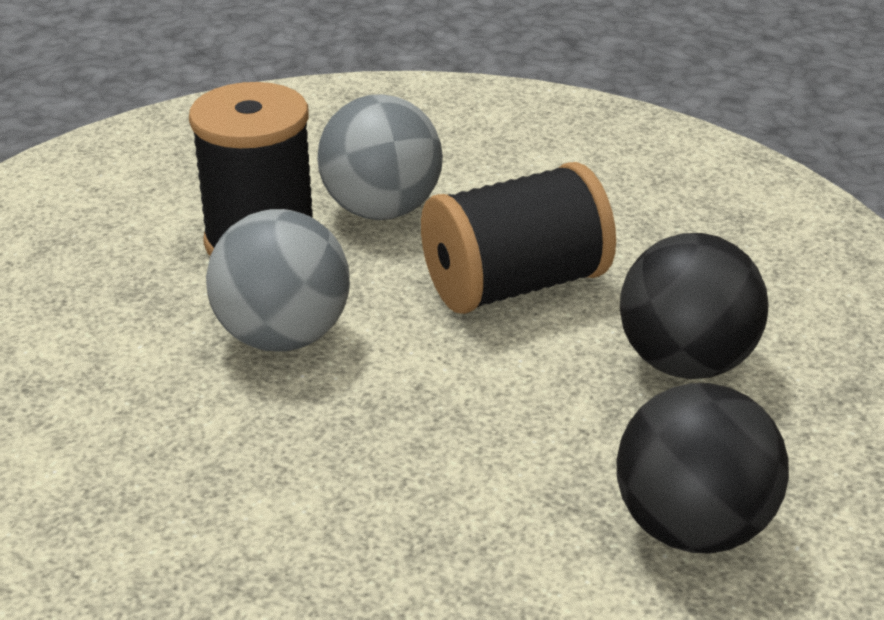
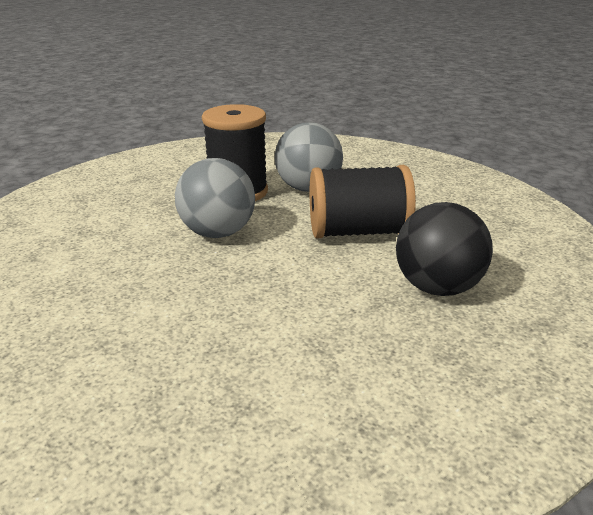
camera: 20 degrees right, 5 degrees down
(692, 528) = (389, 379): black ball -> none

